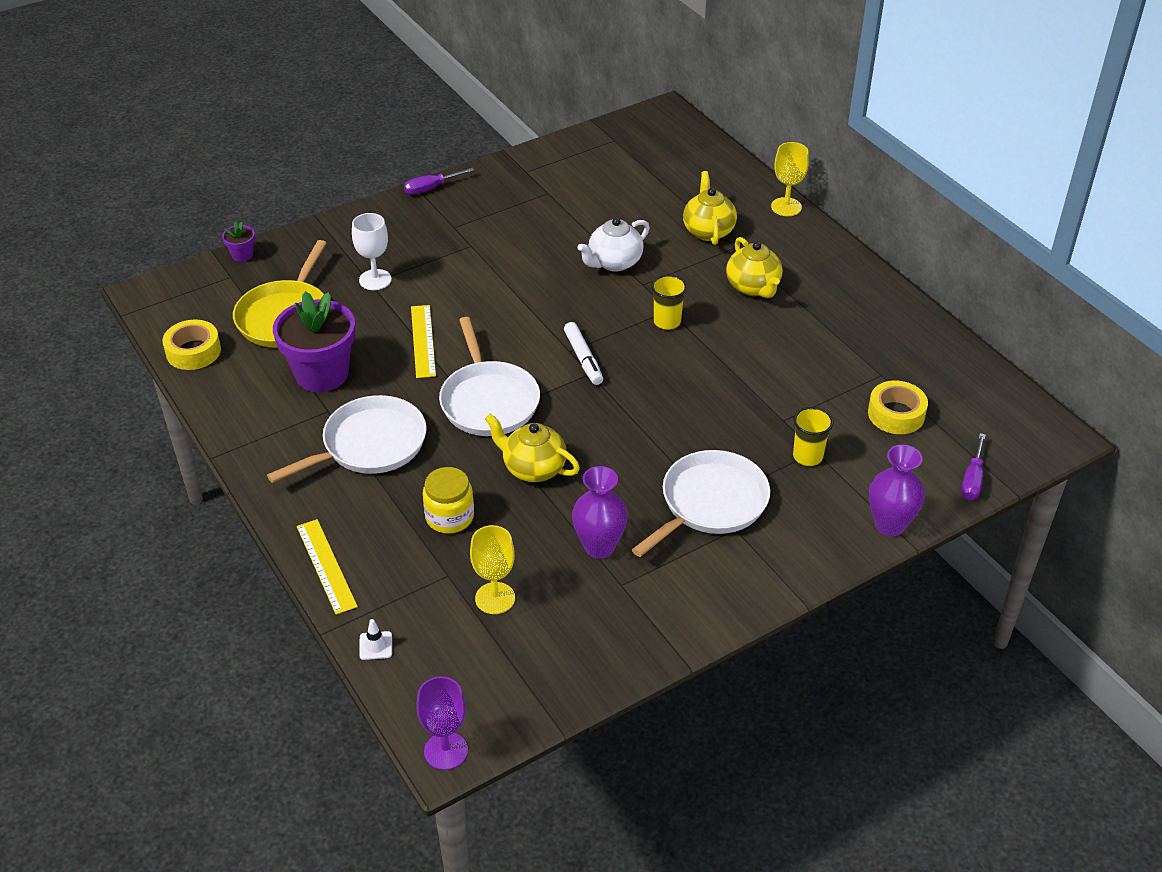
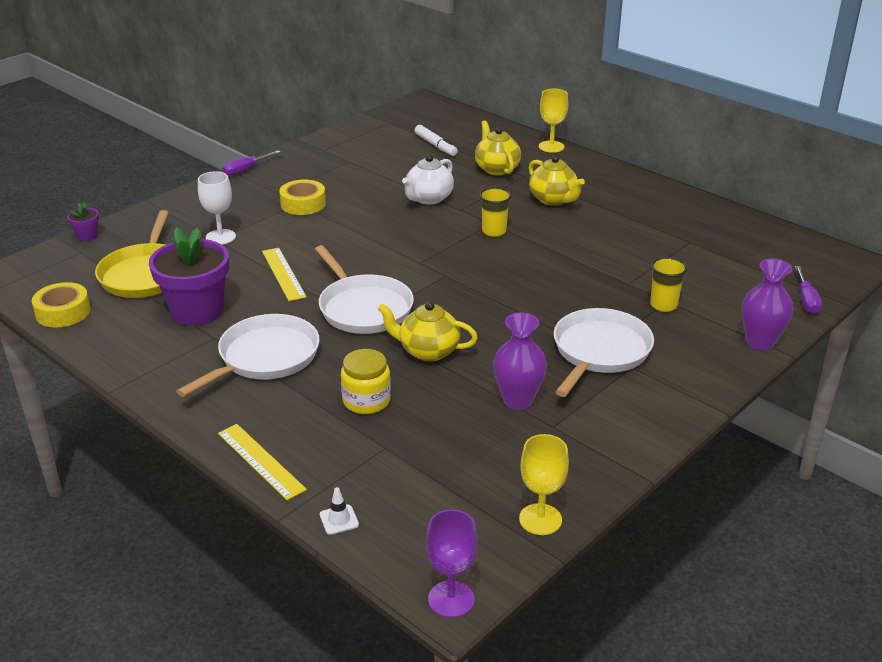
camera: 15 degrees left, 10 degrees down
(495, 598) = (440, 458): yellow goblet -> yellow goblet (540, 519)
(583, 358) = (434, 266): white marker -> white marker (435, 145)
(896, 414) = (718, 266): yellow tape -> yellow tape (303, 204)

